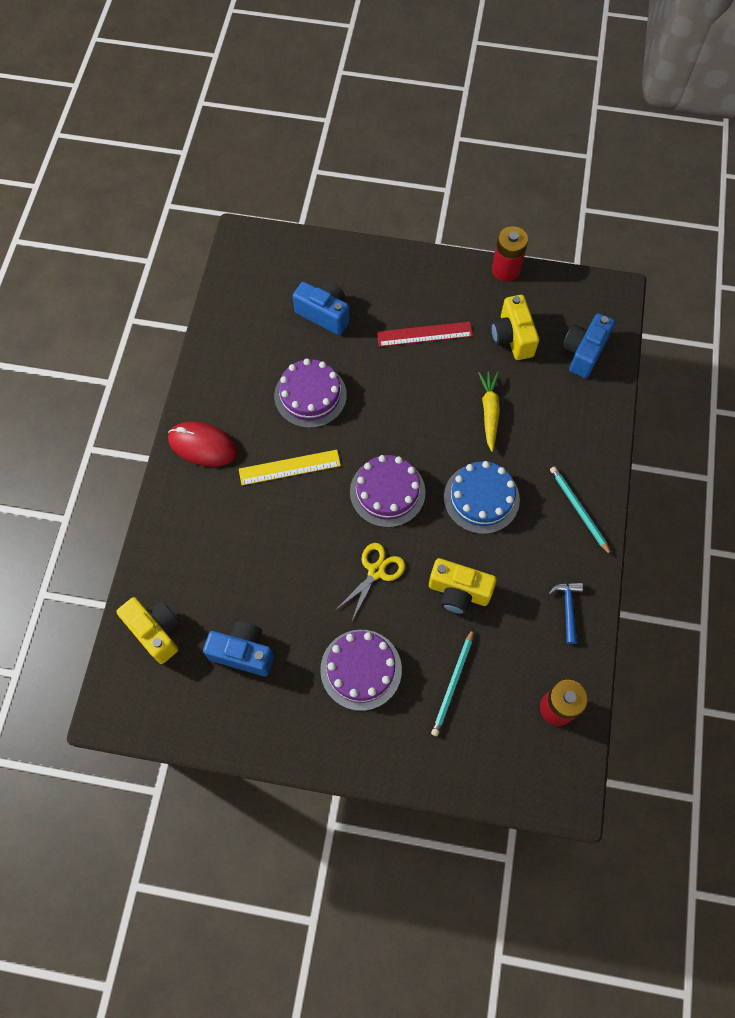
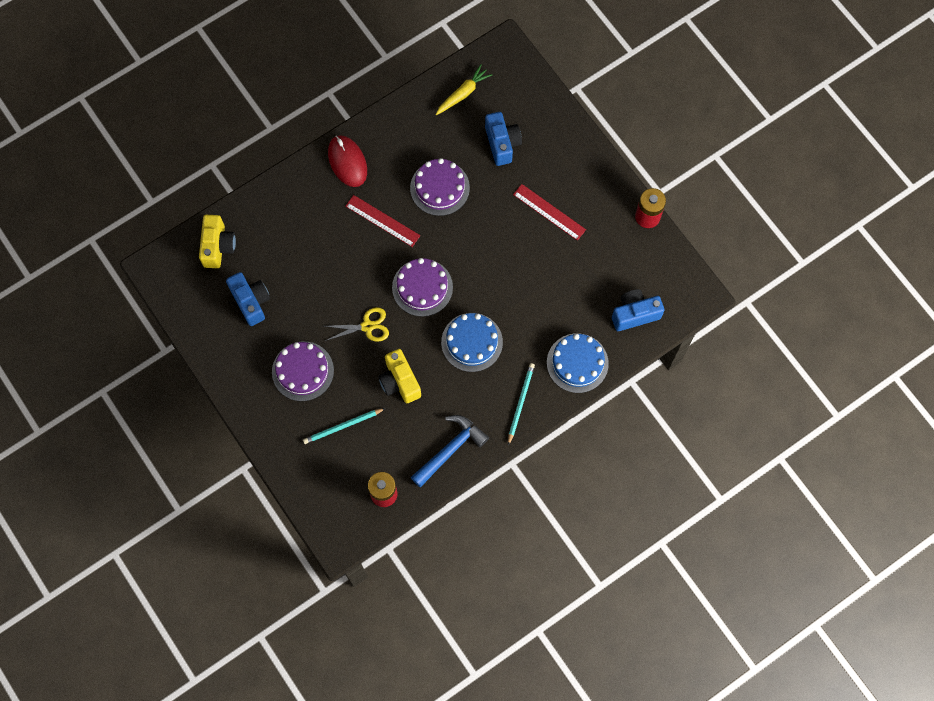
camera: 45 degrees right, 5 degrees up
(289, 467) = (382, 221): yellow ruler -> red ruler
(489, 412) = (534, 296): yellow carrot -> yellow carrot (463, 93)
(512, 337) = (601, 263): yellow camera -> none
(567, 608) = (450, 449): blue hammer -> blue hammer, size x1.70
(585, 433) = (577, 363): none -> blue cake

